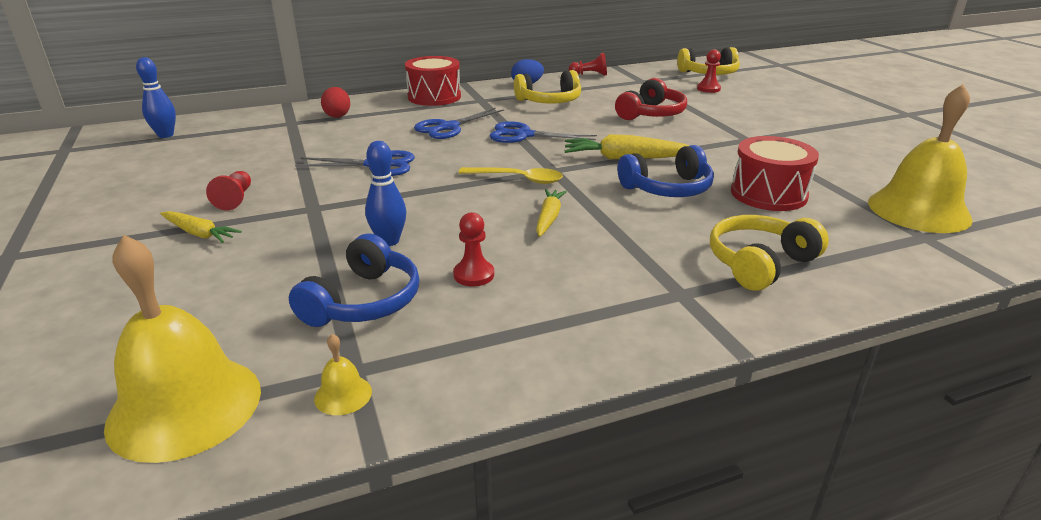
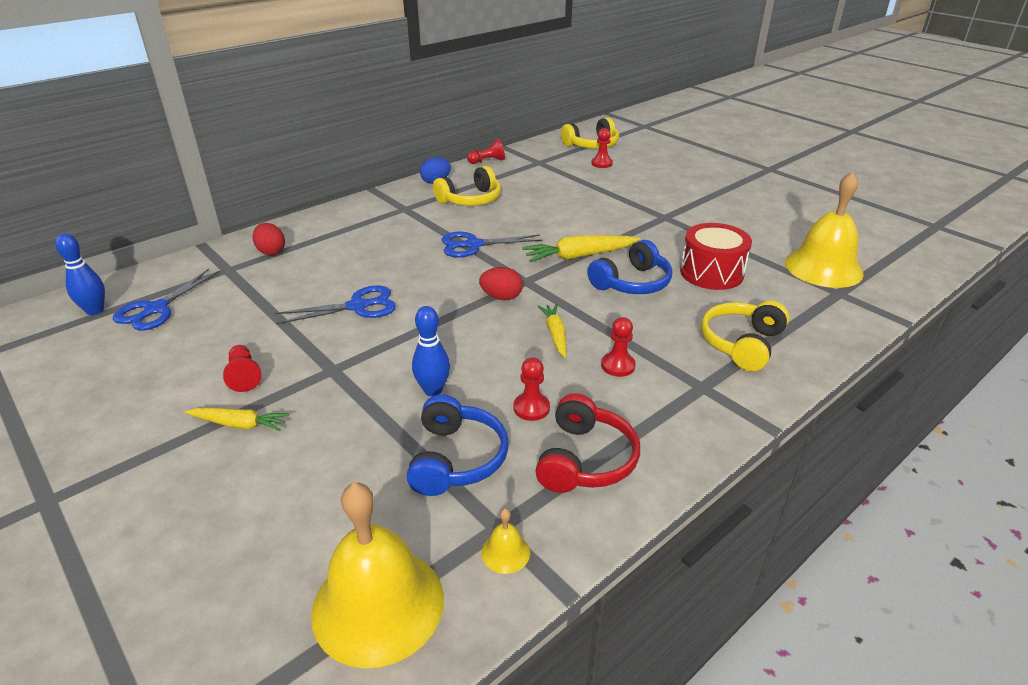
camera: 20 degrees left, 5 degrees up
(434, 97) = (355, 211): red drum -> none
(449, 127) = (396, 247): blue scissors -> blue scissors (156, 309)
(518, 179) = (501, 297): yellow spoon -> red egg
(596, 256) = (618, 366): none -> red pawn
(651, 114) = (570, 201): red headphones -> red headphones (585, 459)

